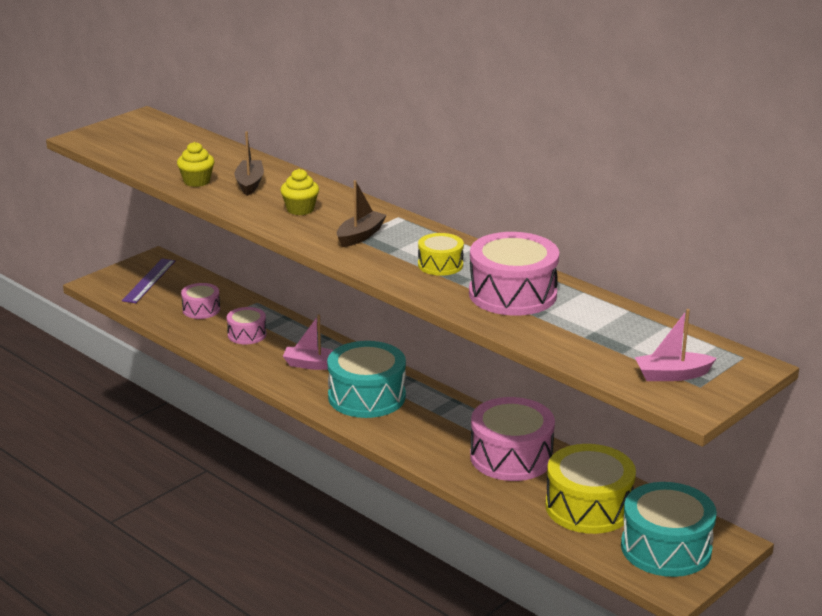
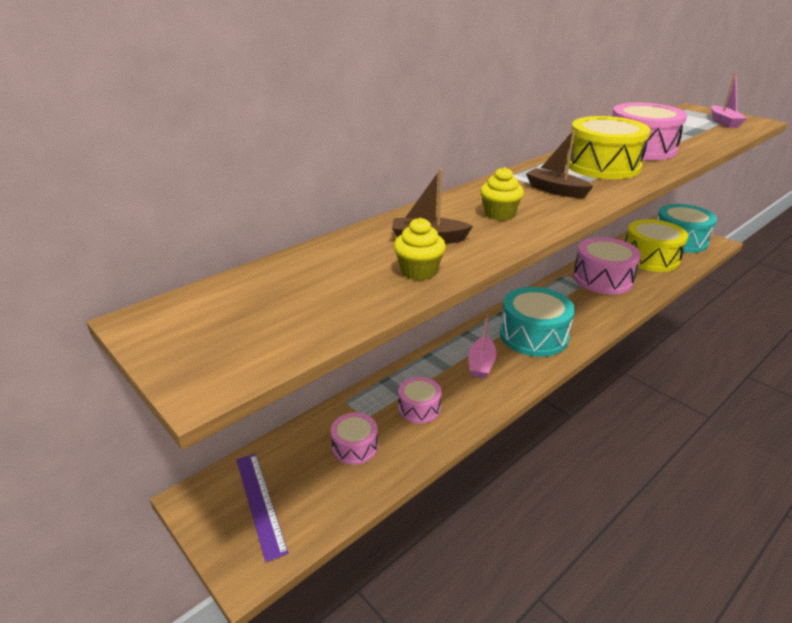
camera: 85 degrees left, 5 degrees up
(149, 280) = (260, 503): purple ruler -> purple ruler turned 45 degrees clockwise
(440, 265) = (602, 166): yellow drum -> yellow drum, size x1.87

